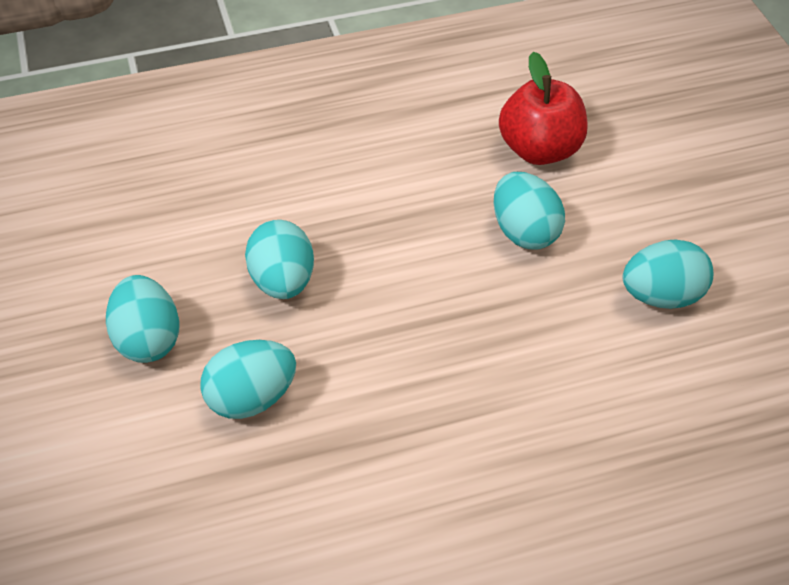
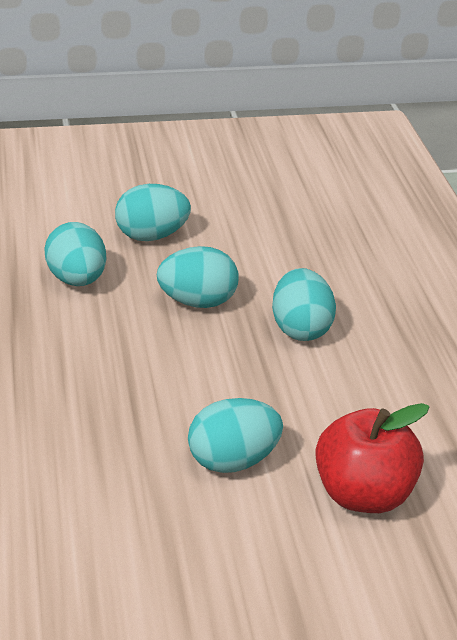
camera: 95 degrees right, 15 degrees down
(661, 296) = (116, 554): turquoise egg -> turquoise egg (301, 329)

